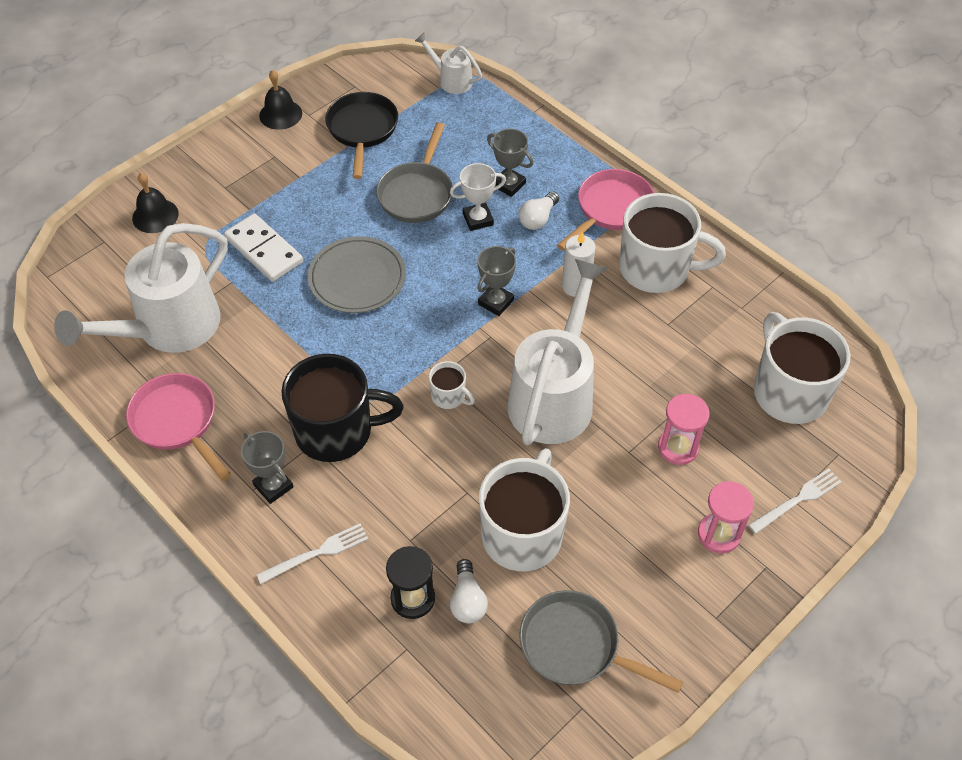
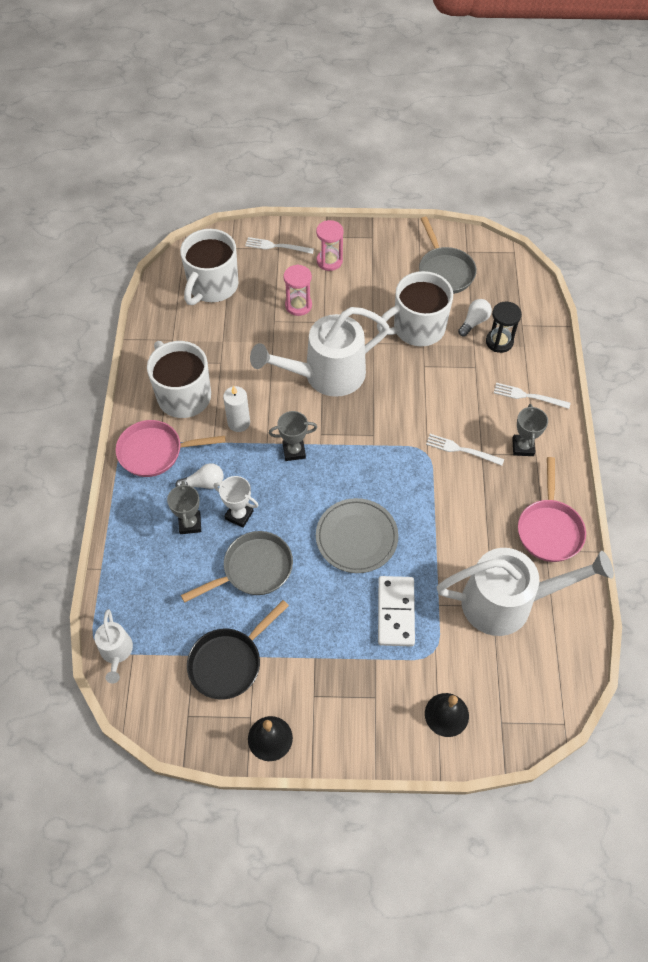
camera: 135 degrees left, 5 degrees up
(336, 431) = (461, 450): black mug -> white fork
(449, 396) = (381, 419): white mug -> none

